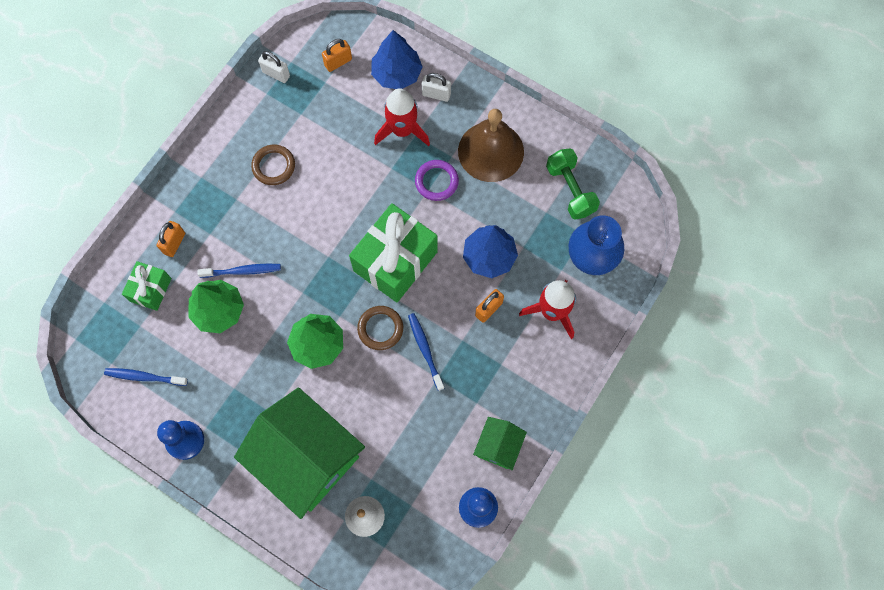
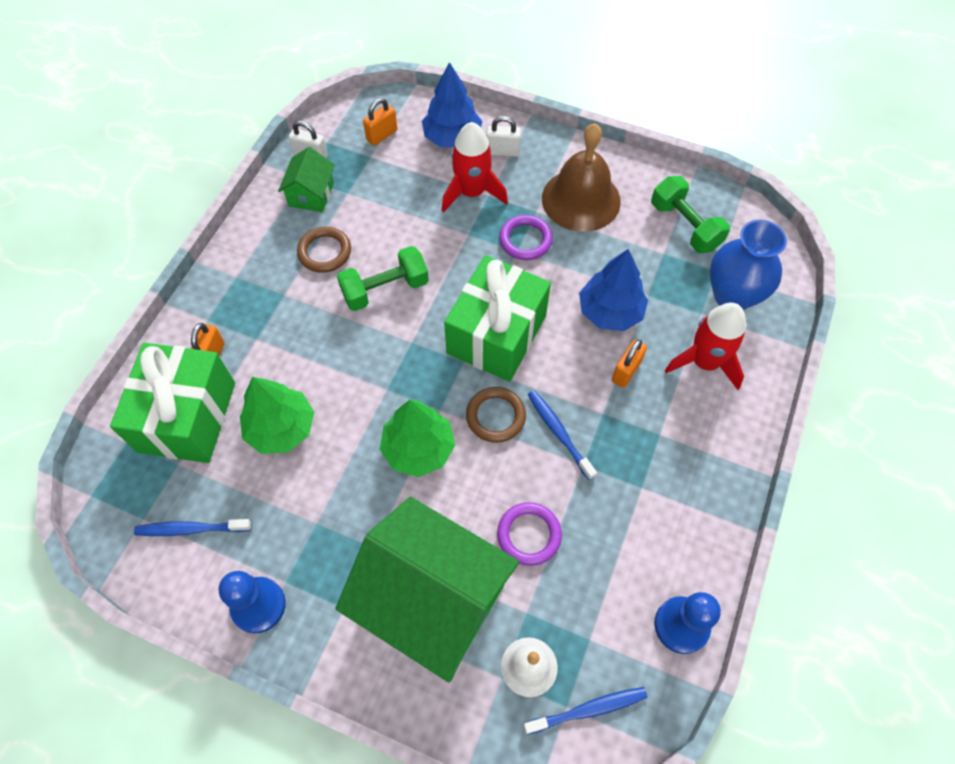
camera: 10 degrees left, 10 degrees down
(150, 290) = (187, 417): green gift -> green gift, size x1.88
(242, 271) = (305, 376): blue toothbrush -> blue toothbrush (588, 709)
(316, 207) = (385, 289): none -> green dumbbell
(385, 424) = (529, 535): none -> purple ring
(498, 446) = (685, 538): green house -> green house (311, 194)

